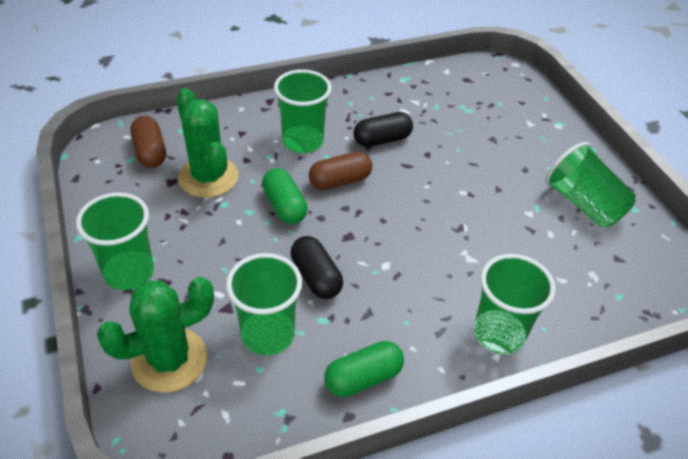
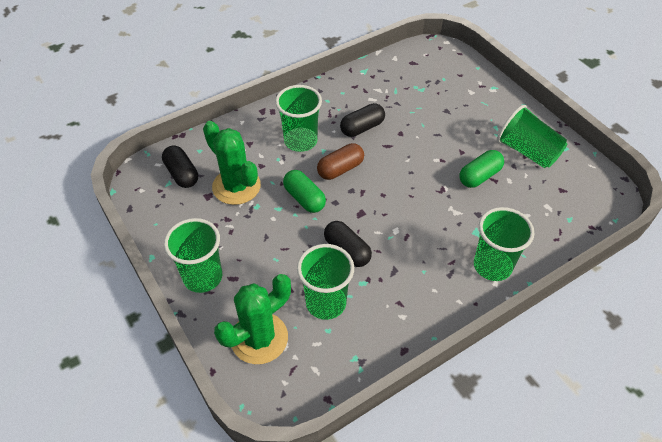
camera: 10 degrees left, 5 degrees up
(150, 152) = (182, 174): brown capsule -> black capsule
(363, 378) = (406, 320): green capsule -> green capsule (479, 176)

